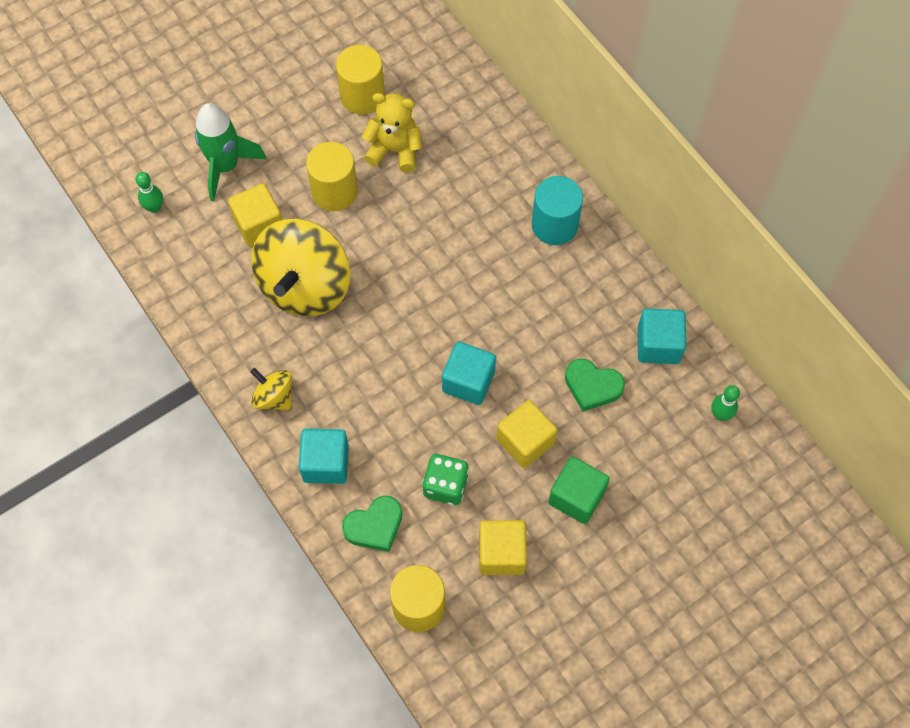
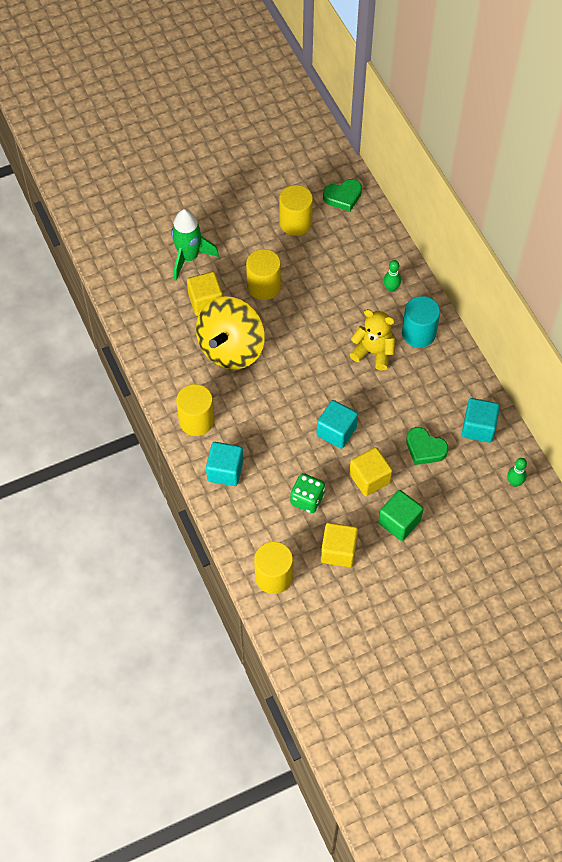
camera: 10 degrees right, 5 degrees down
(154, 207) = (133, 278): green bowling pin -> green bowling pin (391, 288)
(274, 397) = (196, 420): yellow spinning top -> yellow cylinder
(374, 526) = (252, 518): green heart -> green heart (343, 197)
(394, 150) = (312, 264): yellow teddy bear -> yellow teddy bear (373, 352)

